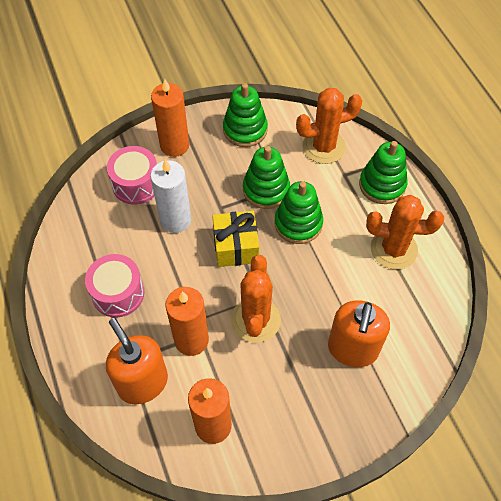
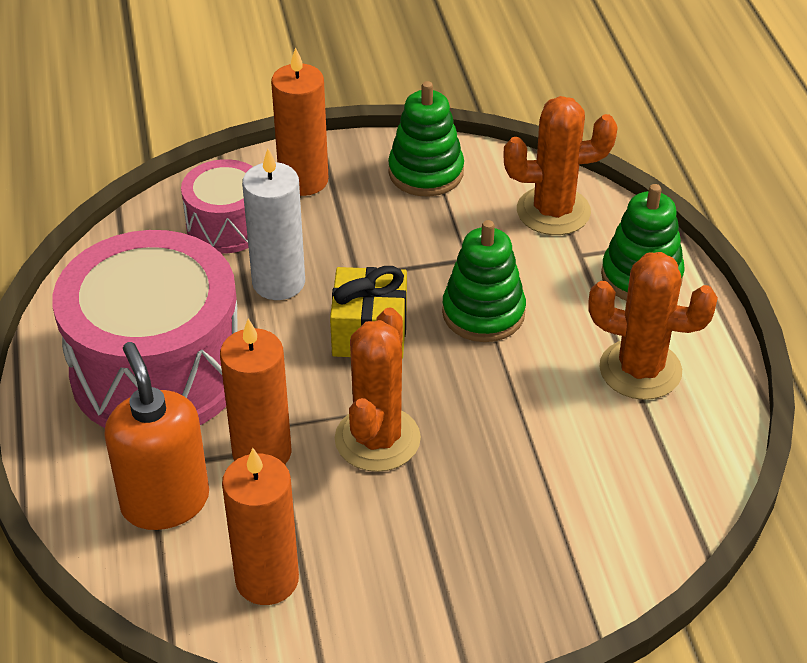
camera: 10 degrees right, 15 degrees down
(118, 293) = (157, 371): pink drum -> pink drum, size x1.94
(266, 189) = (440, 259): green stacking toy -> none
(352, 349) = (534, 504): orange soap dispenser -> none

